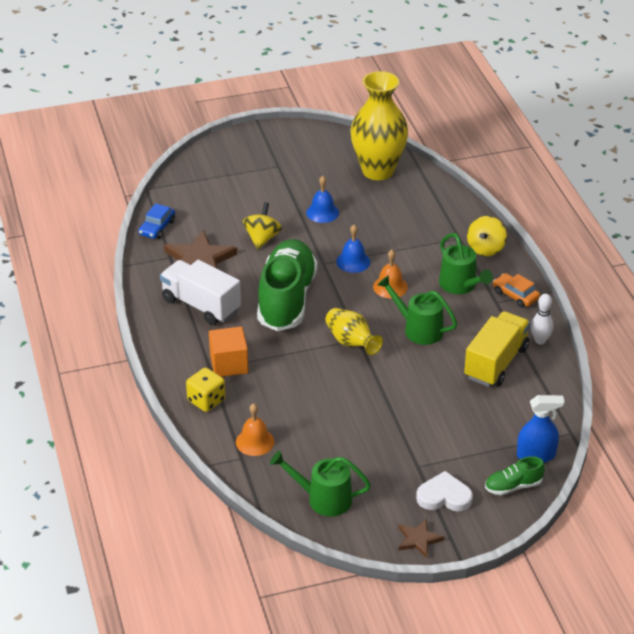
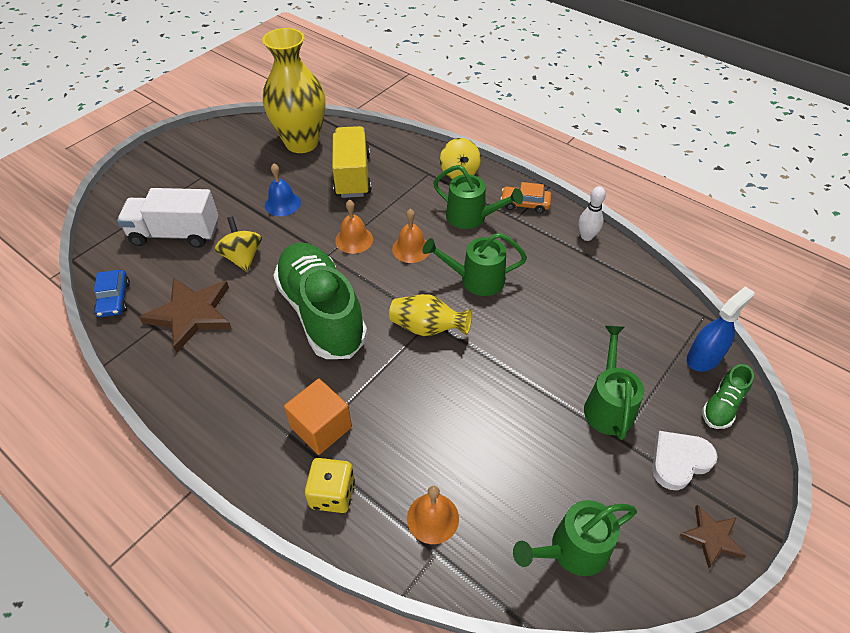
camera: 35 degrees left, 10 degrees up
(201, 305) = (233, 368): white truck -> white truck (175, 234)
(353, 261) = (354, 240): blue bell -> orange bell
(431, 445) = (608, 405): none -> green watering can
(496, 363) = (574, 278): yellow truck -> yellow truck (352, 176)

